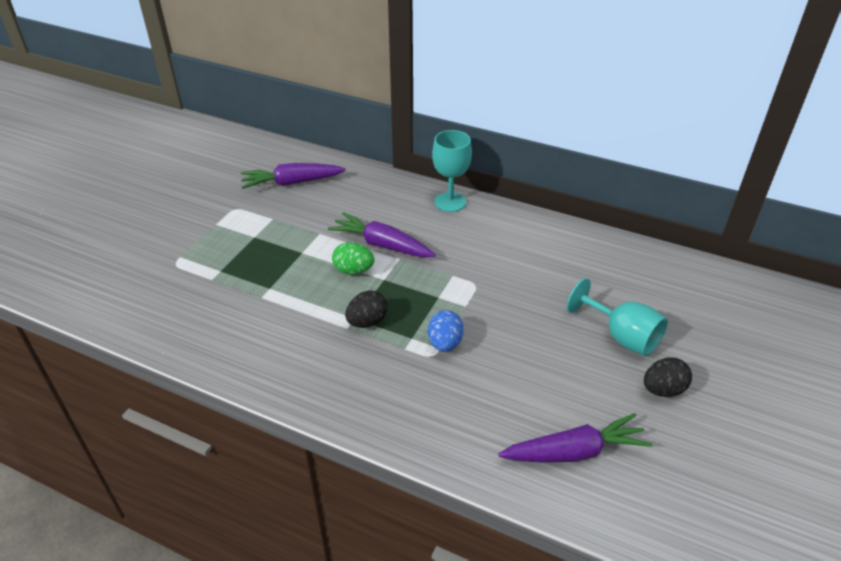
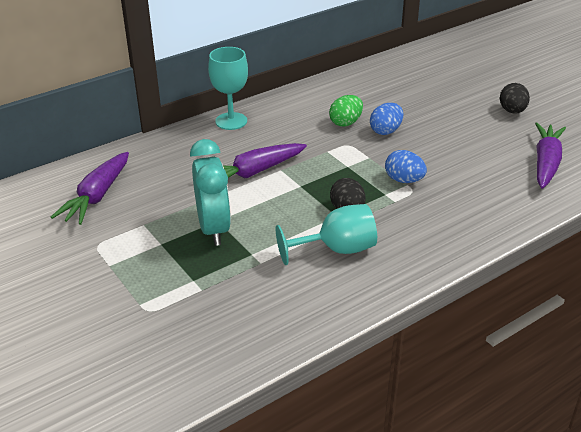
camera: 60 degrees left, 5 degrees down
(289, 255) = (213, 229): none -> turquoise clock
(353, 270) = (273, 198): green egg -> green egg (346, 123)
(522, 301) = (386, 131): none -> blue egg
(622, 336) = (453, 106): turquoise goblet -> turquoise goblet (337, 249)

